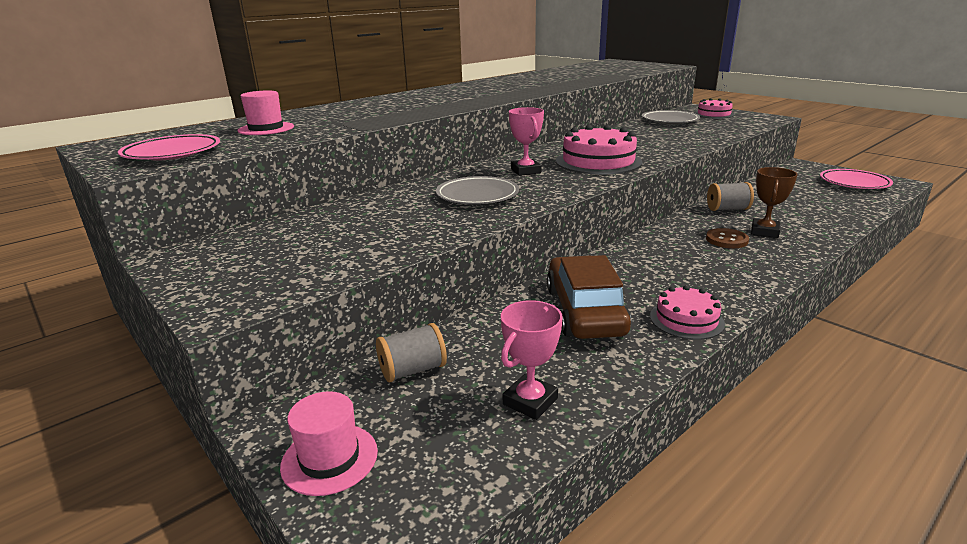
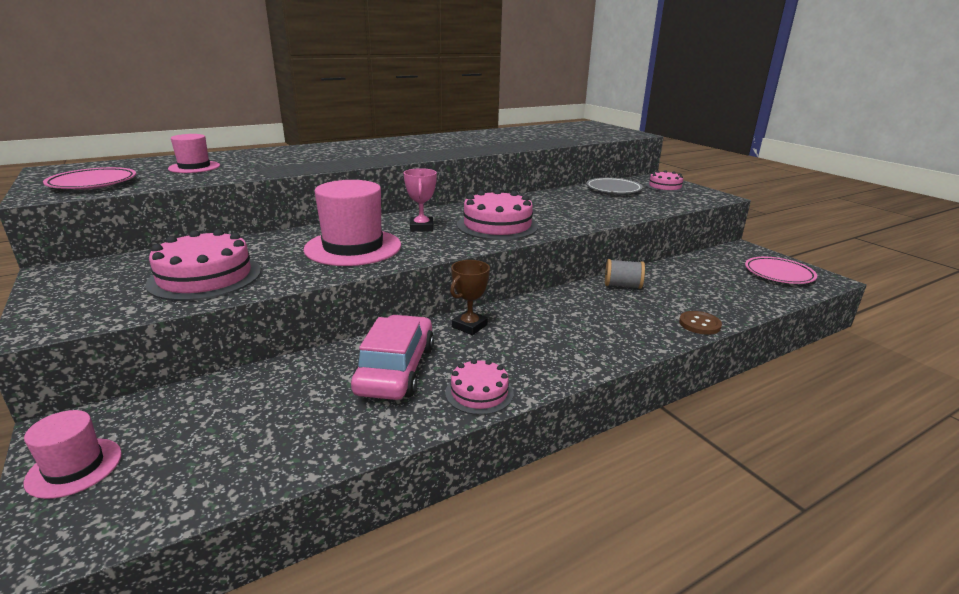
camera: 10 degrees right, 0 degrees up
(351, 240) = (205, 277): none -> pink cake
(412, 370) = (204, 401): grey spool -> none
(477, 196) = (353, 247): grey plate -> pink hat
(530, 401) = (273, 447): pink trophy -> none
(585, 311) = (396, 369): brown car -> pink car
(726, 240) = (592, 318): brown button -> brown button (699, 324)
(764, 232) = (637, 314): brown trophy -> brown trophy (469, 326)

